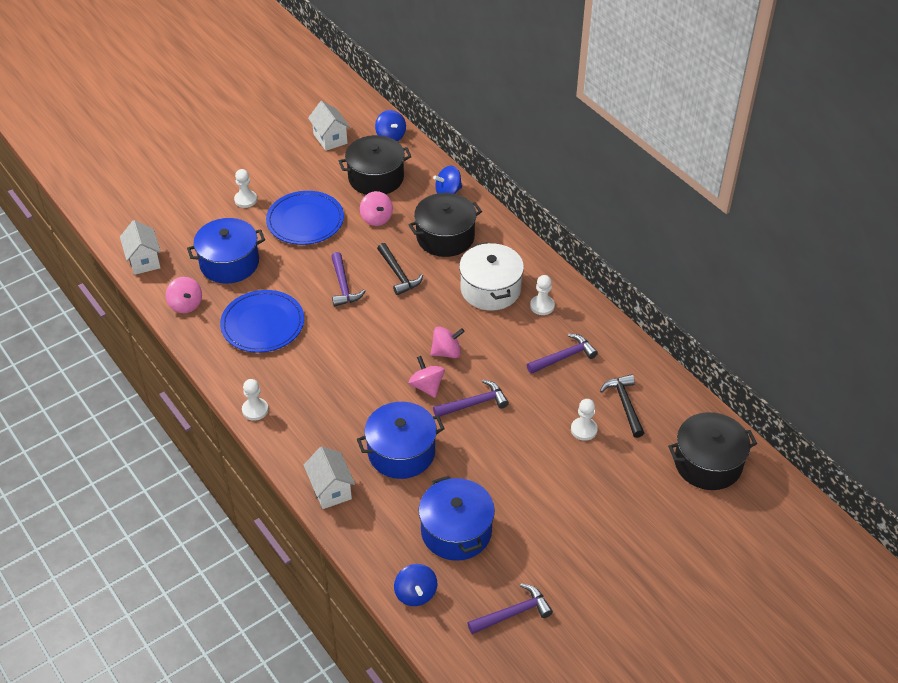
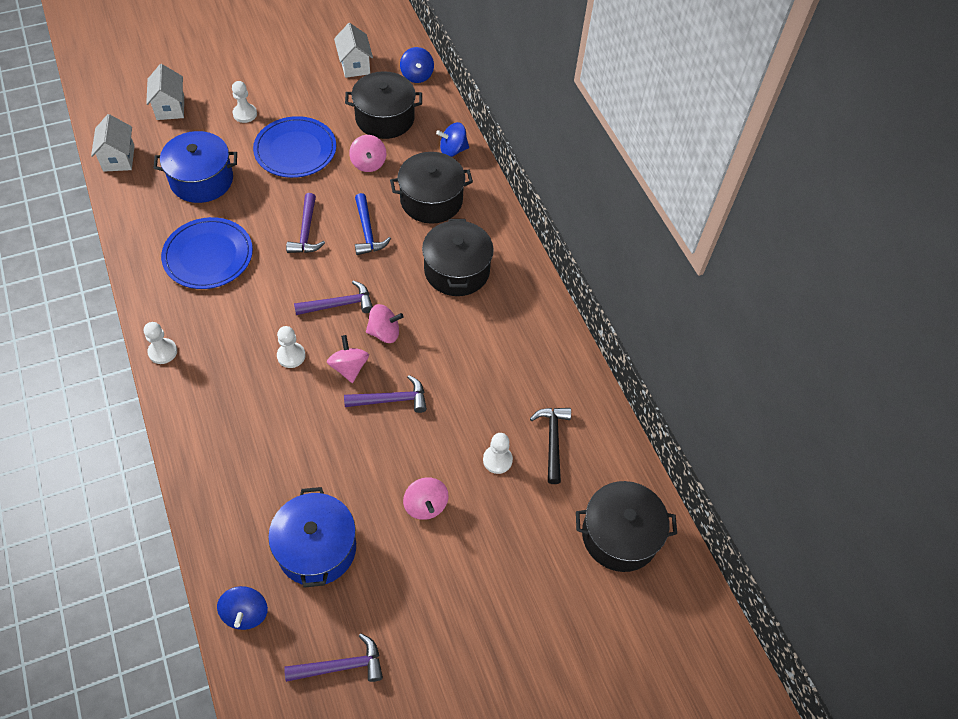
camera: 10 degrees right, 10 degrees up
(186, 304) = (140, 216): pink spinning top -> pink spinning top (425, 505)
(331, 490) = (204, 464): white house -> white house (170, 107)
(398, 274) = (367, 231): black hammer -> blue hammer
(401, 452) = (294, 438): blue pot -> none
(490, 289) = (457, 270): white pot -> black pot
(542, 306) = (504, 302): white pawn -> white pawn (291, 356)
(564, 357) = (506, 368): purple hammer -> purple hammer (339, 304)

